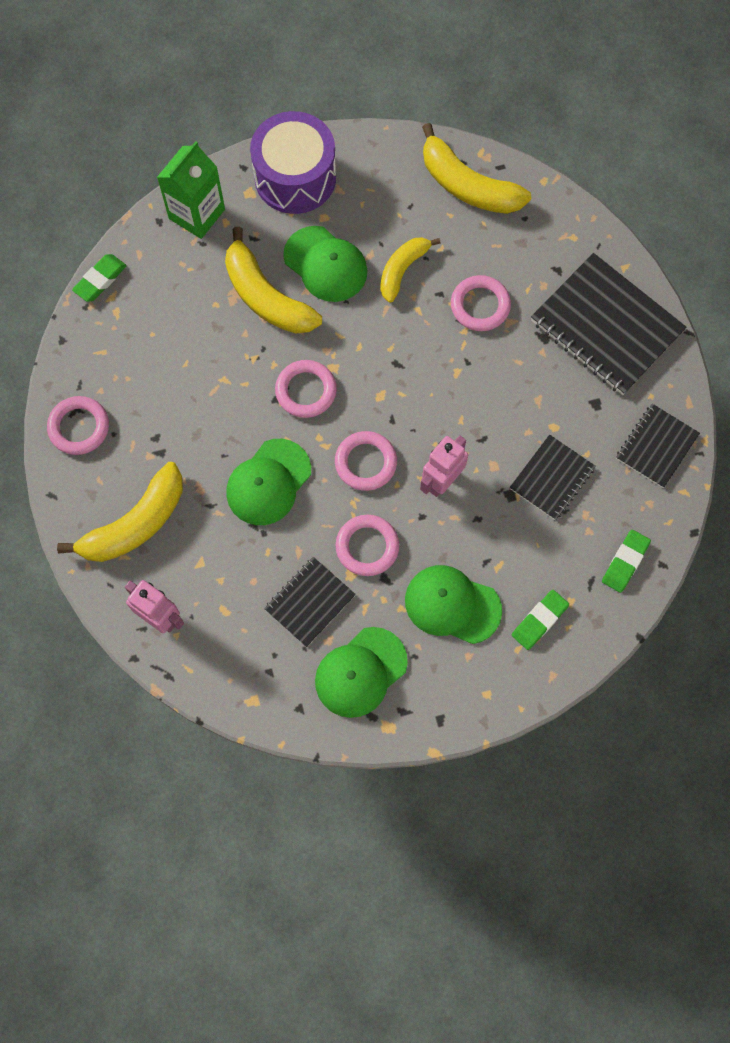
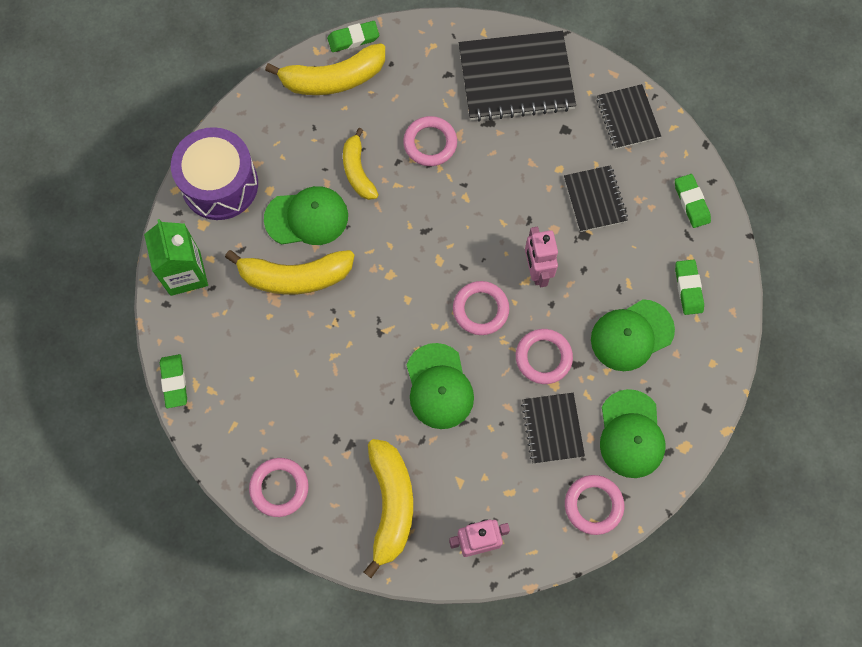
camera: 50 degrees left, 0 degrees up
(306, 391) = (391, 307): pink ring -> pink ring (593, 505)
(519, 171) = (353, 38): none -> green eraser

